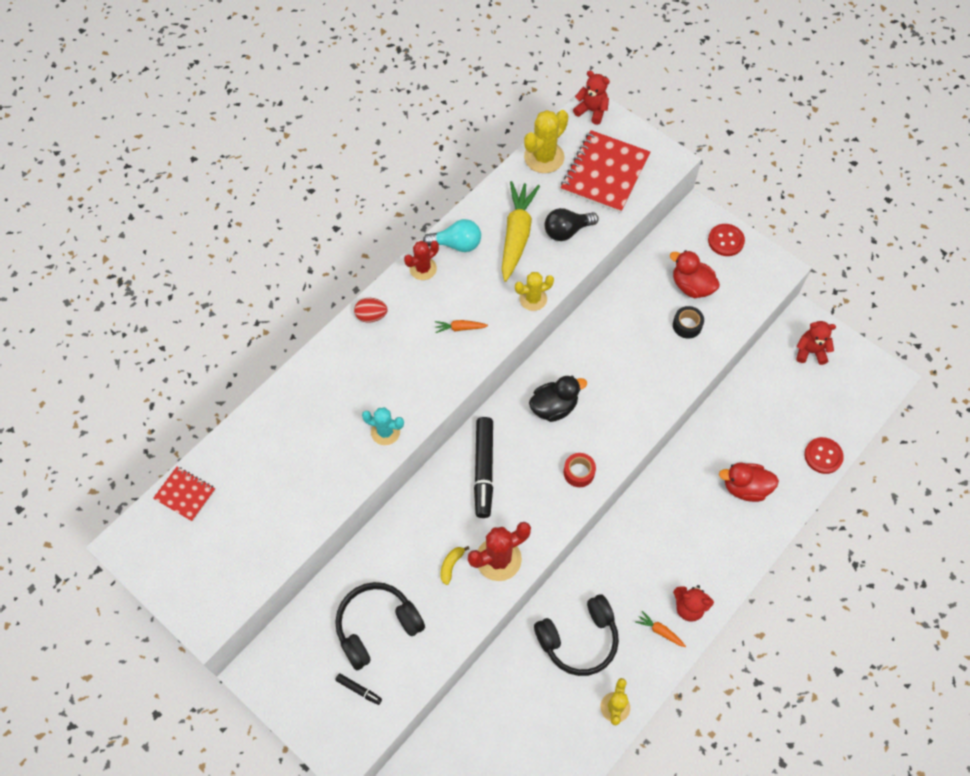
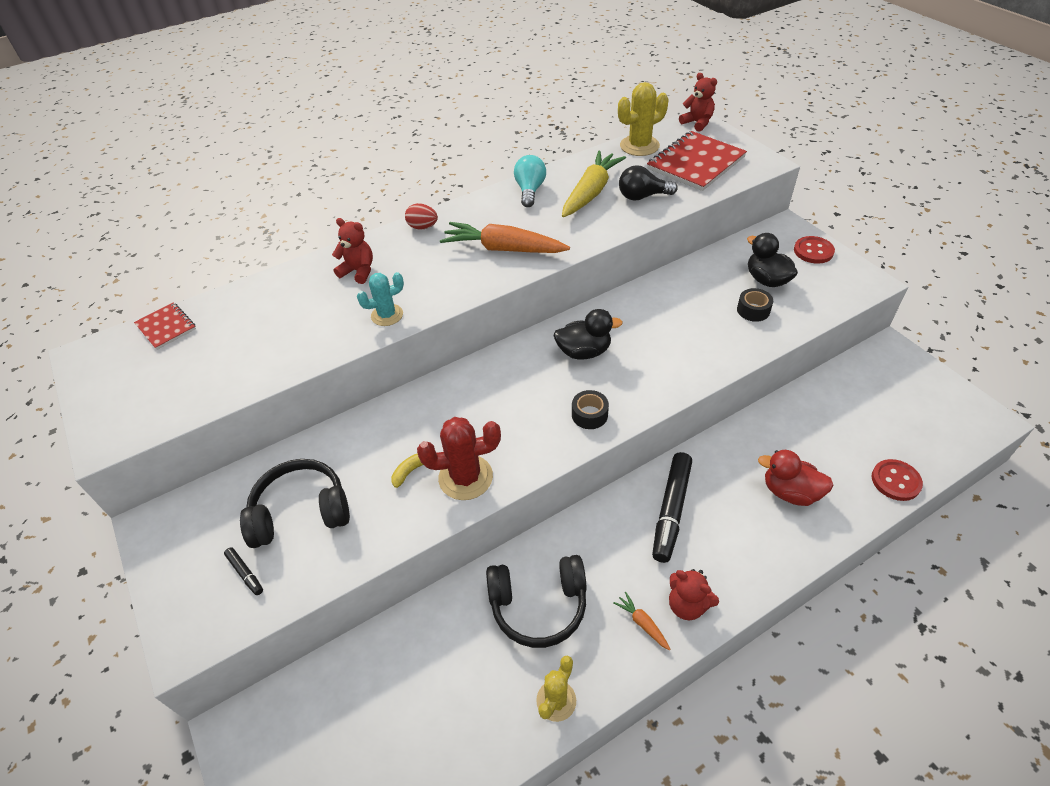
camera: 20 degrees right, 15 degrees down
(385, 432) = (387, 315): turquoise cactus -> turquoise cactus turned 60 degrees counterclockwise
(423, 268) = (489, 202): red cactus -> none
(457, 244) = (530, 190): turquoise light bulb -> turquoise light bulb turned 105 degrees counterclockwise
(460, 328) = (503, 249): orange carrot -> orange carrot, size x2.31
(484, 469) = (487, 390): black marker -> black marker (671, 510)
(533, 299) = (587, 239): yellow cactus -> none
(579, 472) = (589, 415): red tape -> black tape
(691, 286) = (766, 280): red duck -> black duck
(810, 351) = (894, 378): red teddy bear -> red teddy bear (358, 271)

